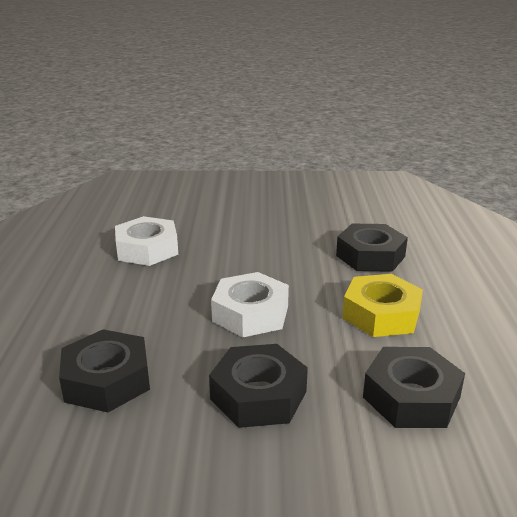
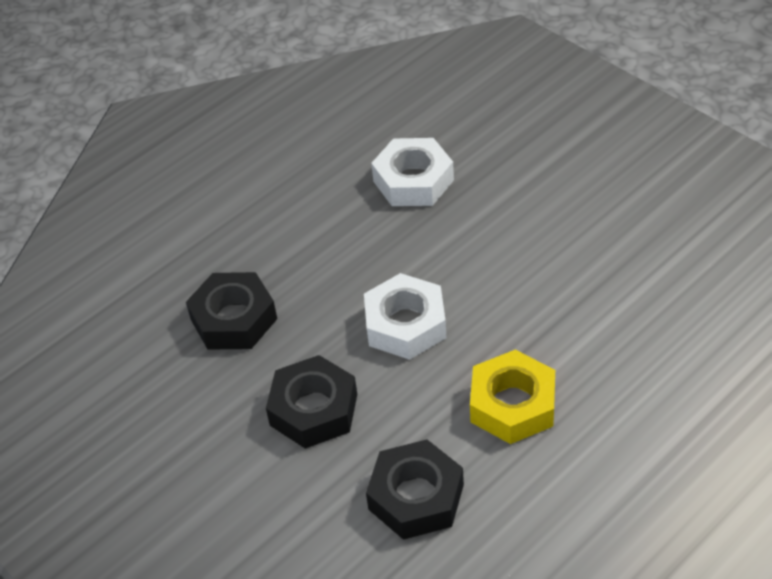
camera: 50 degrees right, 20 degrees up
(370, 256) = (611, 328): black nut -> none

